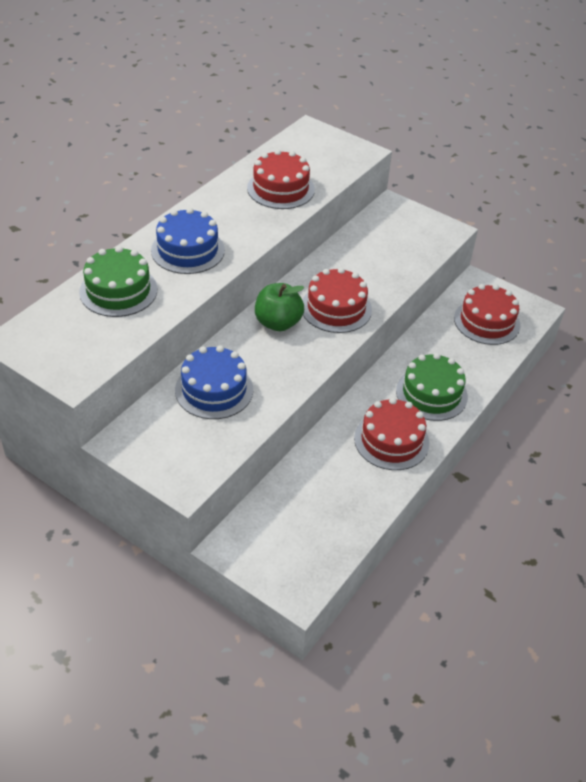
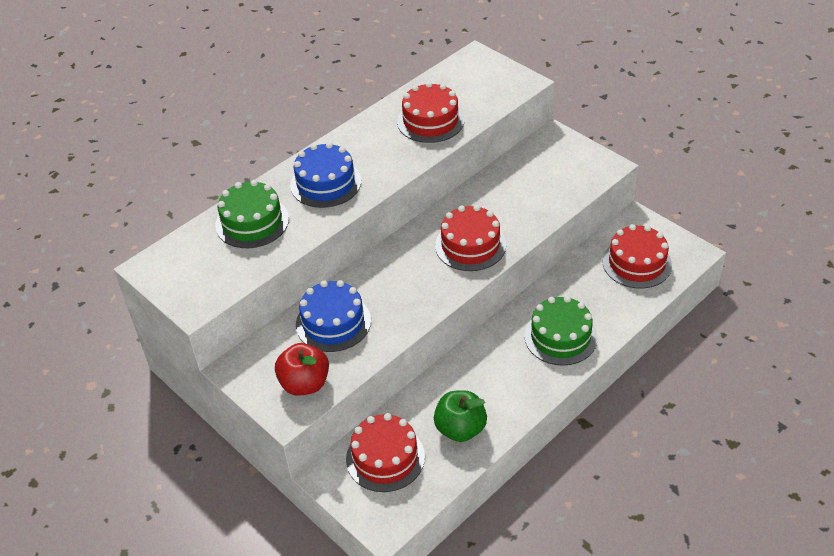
camera: 15 degrees right, 0 degrees up
(197, 453) = (305, 384): none -> red apple
(278, 323) = (409, 258): green apple -> green apple (460, 429)
(391, 440) = (508, 382): red cake -> red cake (385, 458)

